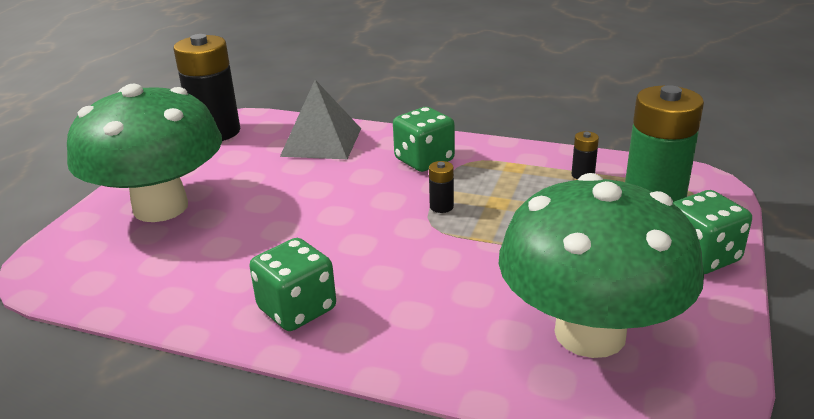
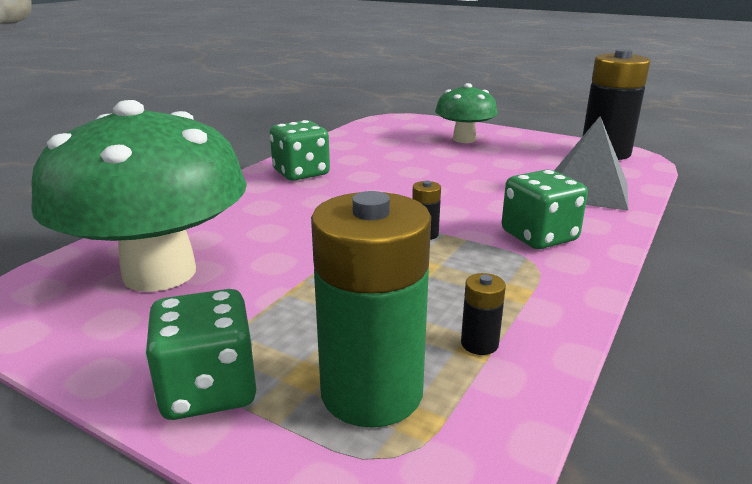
camera: 100 degrees right, 5 degrees down
(161, 207) = (464, 139): green mushroom -> green mushroom, size x0.54

